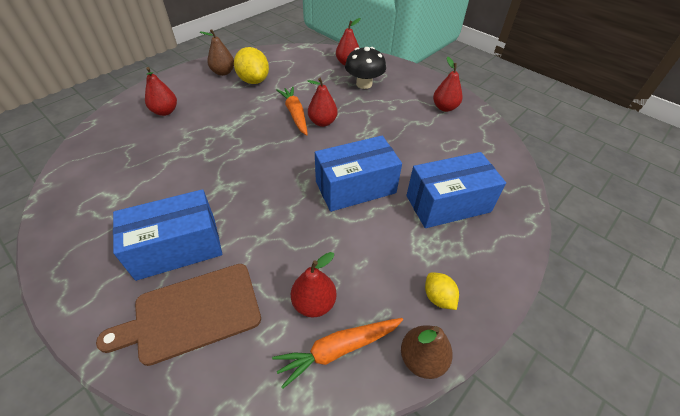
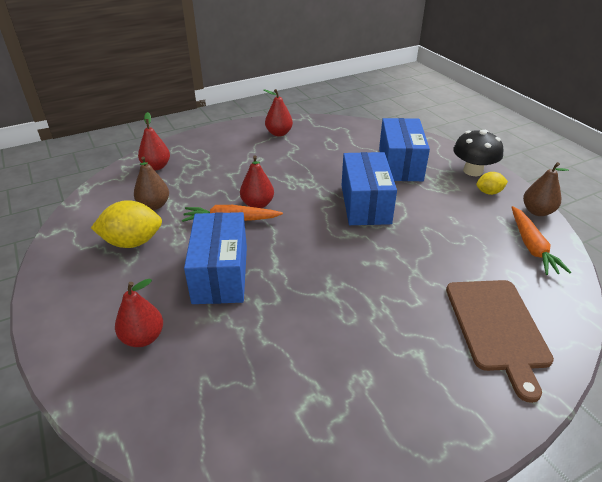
camera: 70 degrees left, 10 degrees down
(177, 248) = (414, 335): blue box -> blue box (220, 274)
(223, 72) = (85, 268): brown pear -> brown pear (154, 205)
(314, 303) = (490, 251): red pear -> none
(364, 84) = (207, 165): black mushroom -> black mushroom (473, 171)

